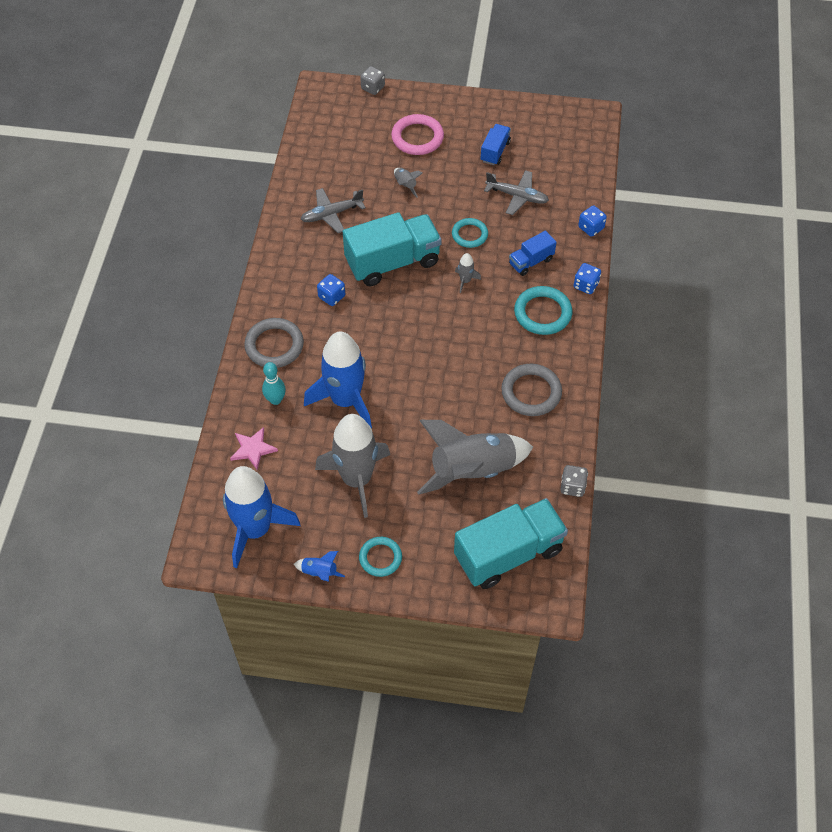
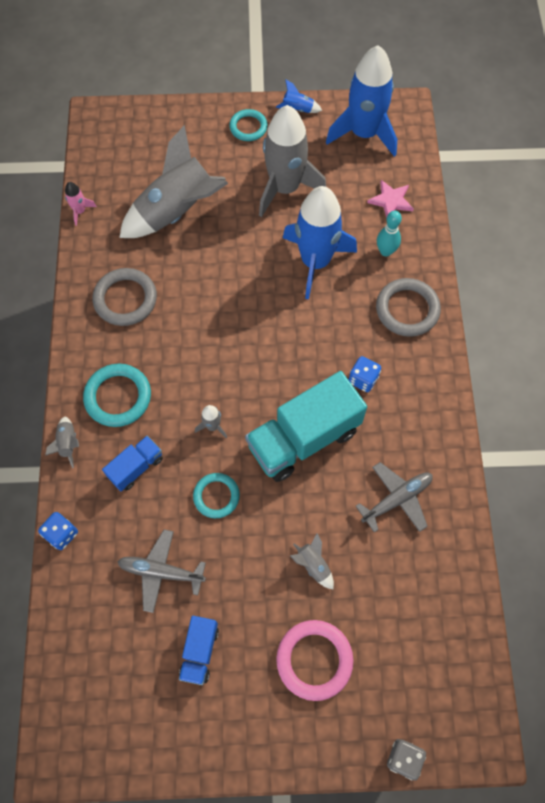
camera: 170 degrees right, 10 degrees up
(508, 554) = (136, 146): turquoise truck -> none
(572, 487) = (80, 211): grey dice -> pink rocket
(586, 285) = (68, 443): blue dice -> grey rocket

